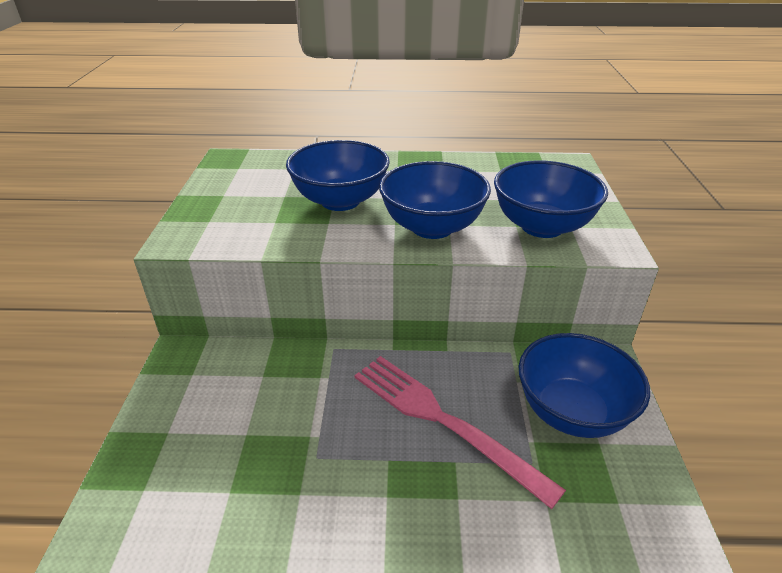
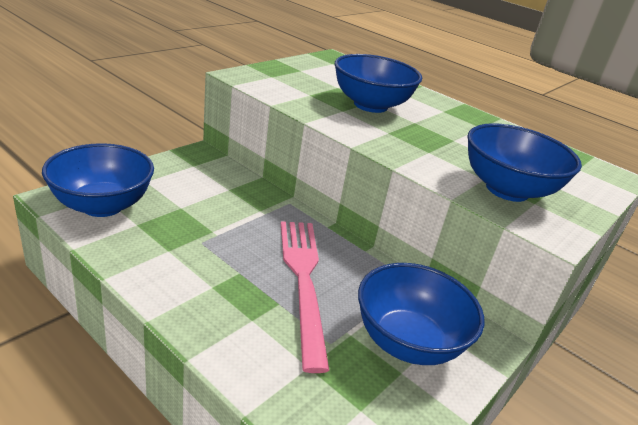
camera: 35 degrees right, 5 degrees down
(432, 227) = (413, 146): blue bowl -> blue bowl (102, 205)

